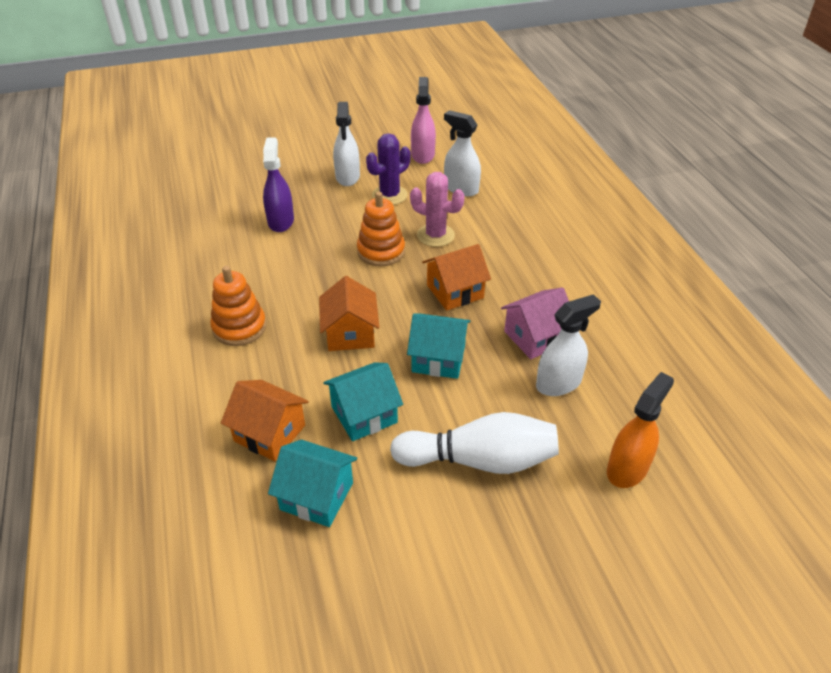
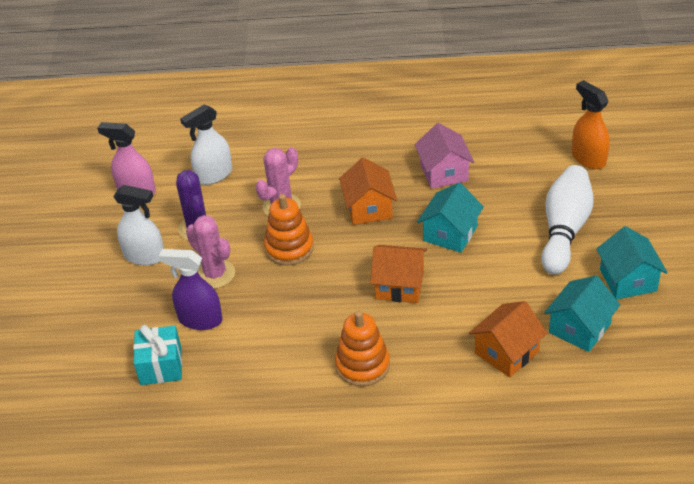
camera: 70 degrees left, 0 degrees up
(227, 213) = (161, 366): none -> turquoise gift
(336, 217) = (215, 274): none -> pink cactus
(364, 414) = (501, 289): turquoise house -> turquoise house (628, 280)
(559, 383) = (498, 171): white spray bottle -> none

